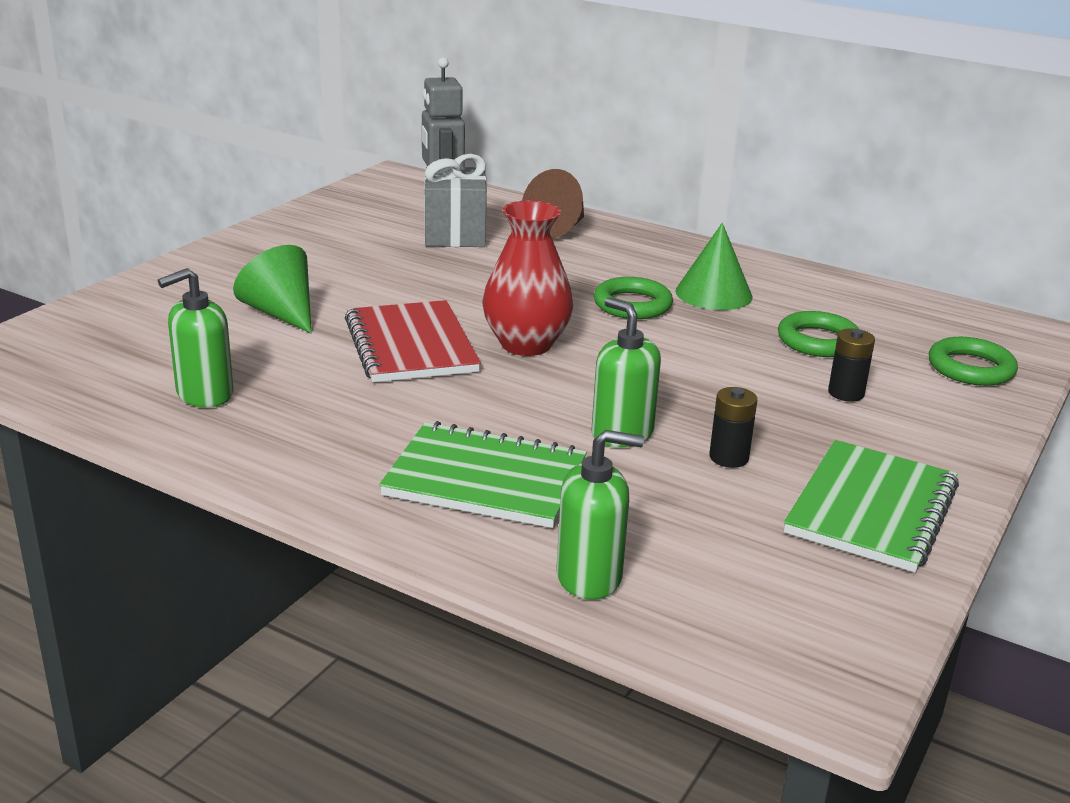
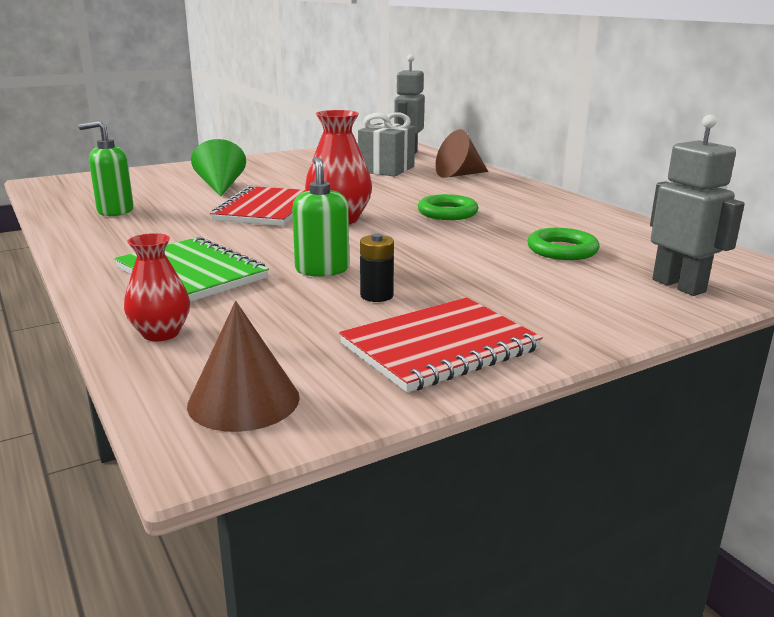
camera: 30 degrees right, 5 degrees down
(589, 577) = (161, 333): green soap dispenser -> red vase
(713, 293) = (519, 216): green cone -> none
(792, 630) = (244, 400): none -> brown cone
(846, 393) = (536, 280): black battery -> none
(872, 509) = (440, 347): green notebook -> red notebook
(970, 368) = (679, 286): green ring -> grey robot

